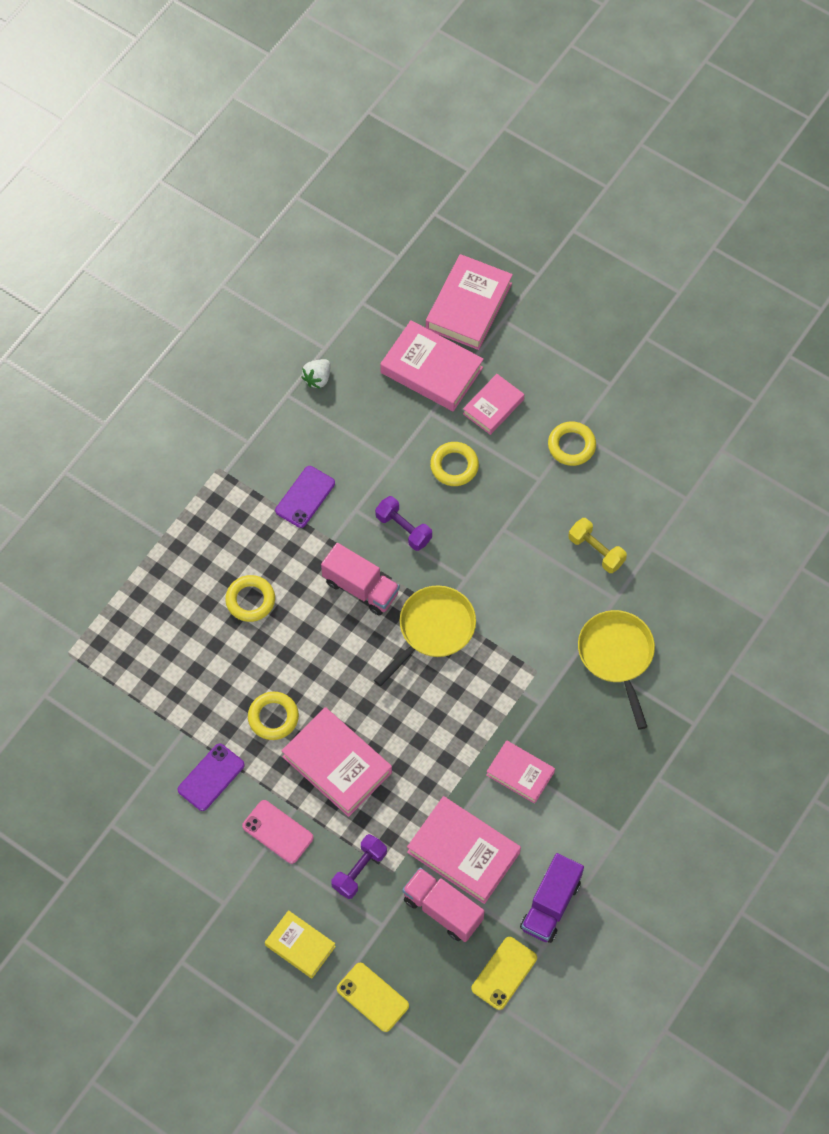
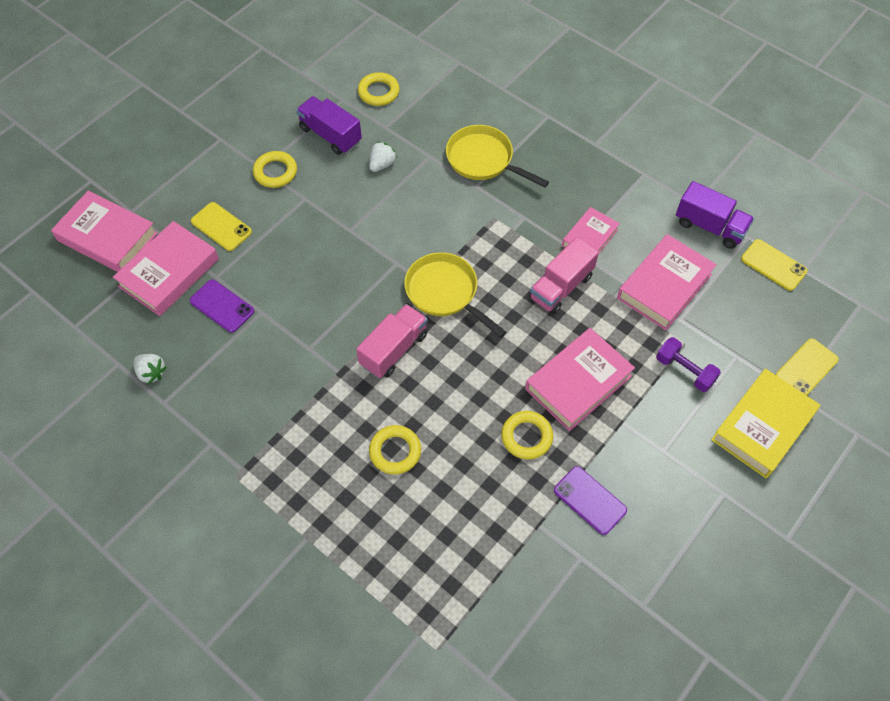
camera: 85 degrees left, 5 degrees down
(277, 832) = (648, 440): pink phone -> none
(300, 946) = (762, 426): yellow book -> yellow book, size x1.63
(305, 497) = (286, 393): purple phone -> purple phone (222, 306)
(403, 529) = (336, 309): purple dumbbell -> none
(442, 909) = (719, 306): pink truck -> pink truck (561, 287)
(454, 466) = (277, 262): yellow ring -> yellow ring (378, 92)
(493, 406) = (221, 227): pink book -> yellow phone
(596, 551) = (382, 164): yellow dumbbell -> white strawberry
(617, 656) = (483, 160): yellow pan -> yellow pan turned 45 degrees clockwise
(631, 493) = (330, 135): none -> purple truck

